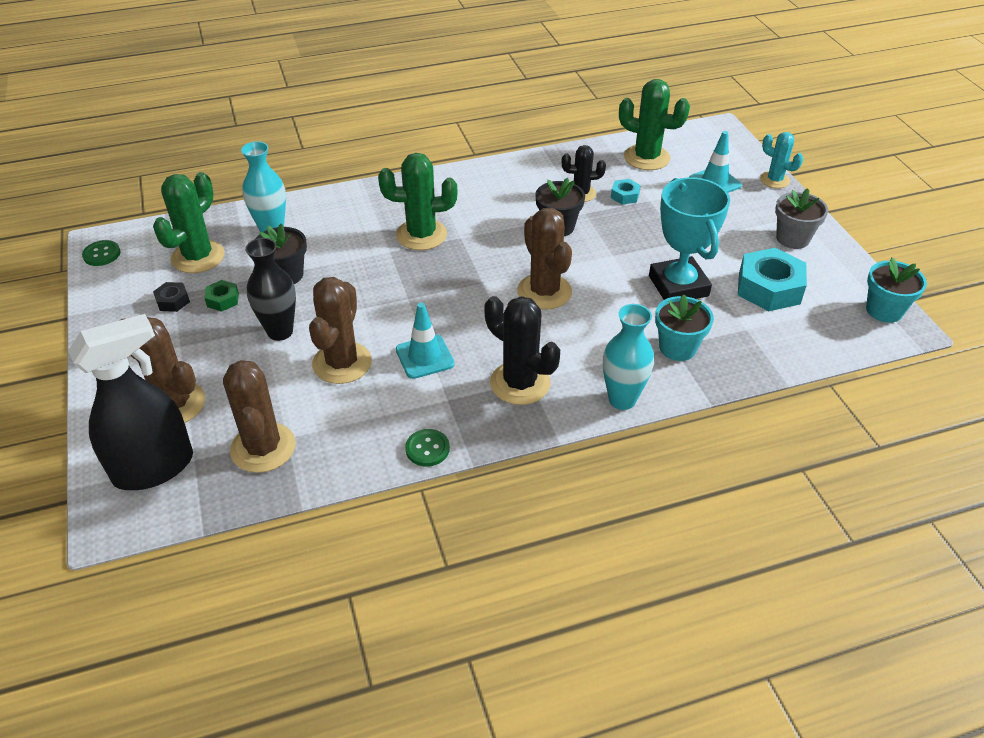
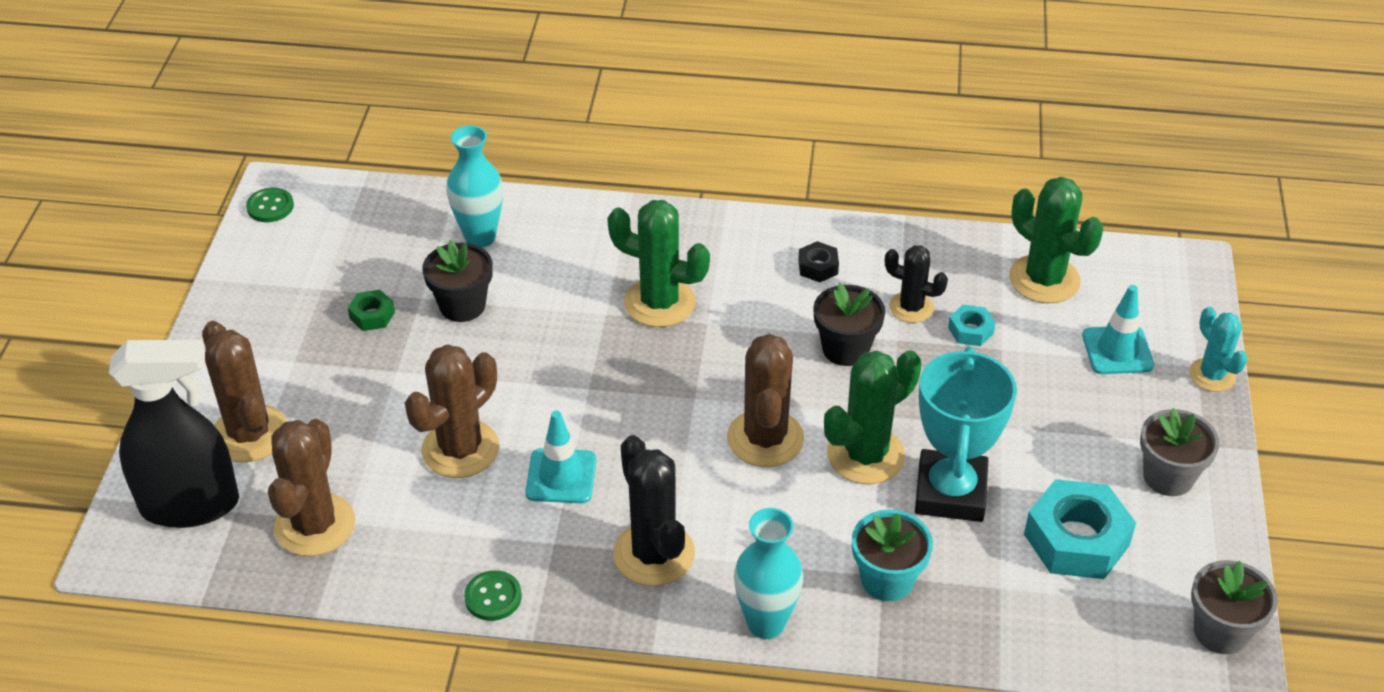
camera: 25 degrees right, 0 degrees up
(173, 301) = (316, 298): black nut -> black nut (818, 267)
(198, 257) = (375, 246): green cactus -> green cactus (866, 455)
(280, 331) = (413, 381): black vase -> none
(884, 310) = (1220, 631): turquoise flower pot -> grey flower pot

